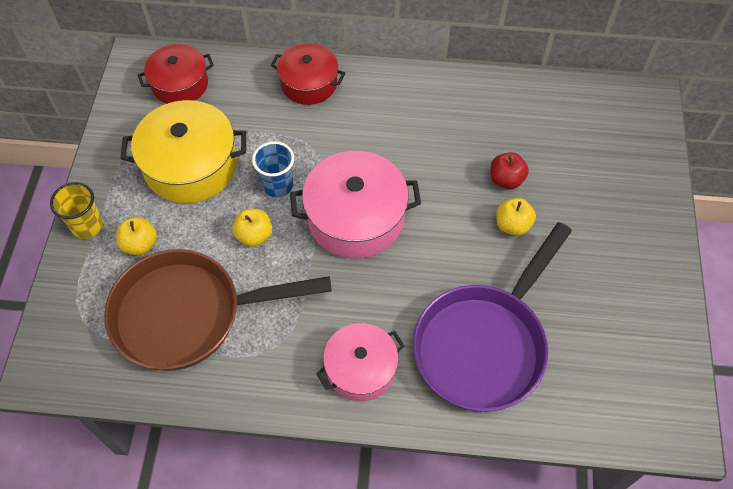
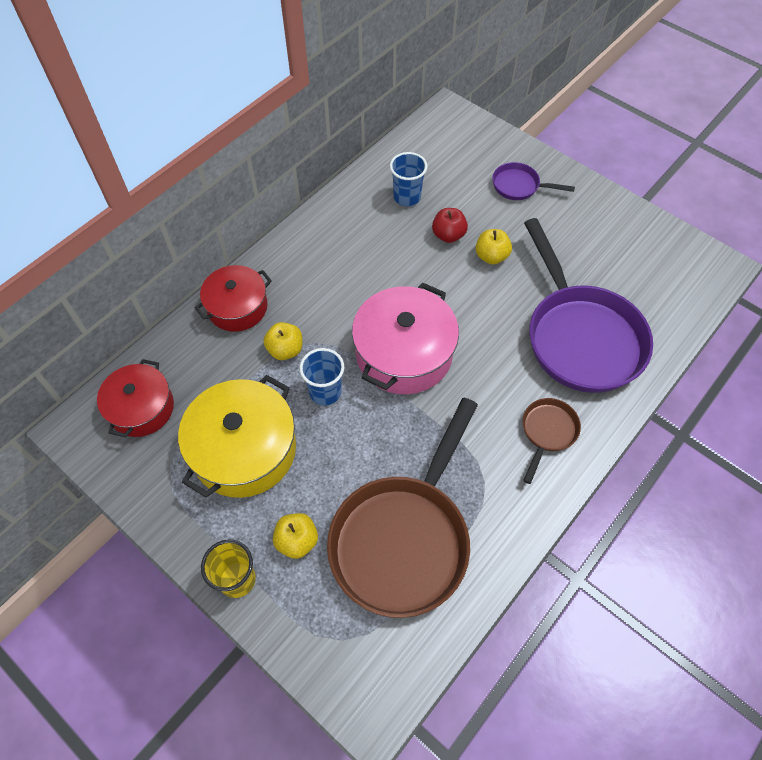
camera: 55 degrees left, 0 degrees up
(254, 235) = (362, 439): yellow apple -> yellow apple (285, 350)
(361, 369) = (547, 432): pink pot -> brown pan
(519, 126) = (407, 197): none -> blue cup
(615, 203) = (519, 186): none -> purple pan

